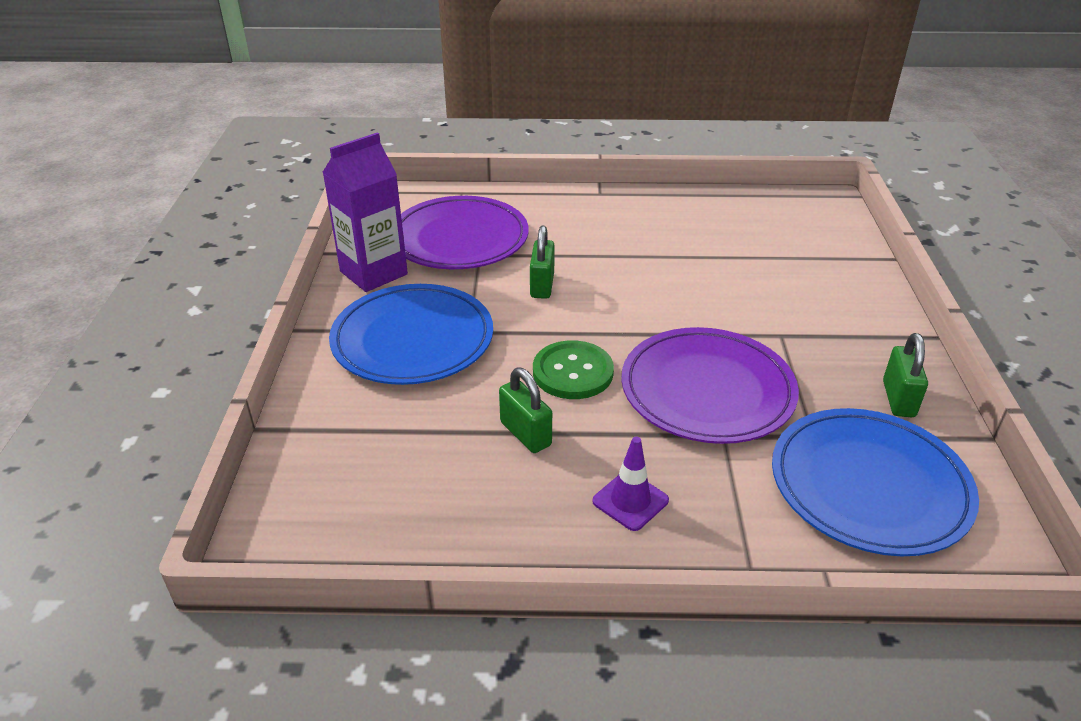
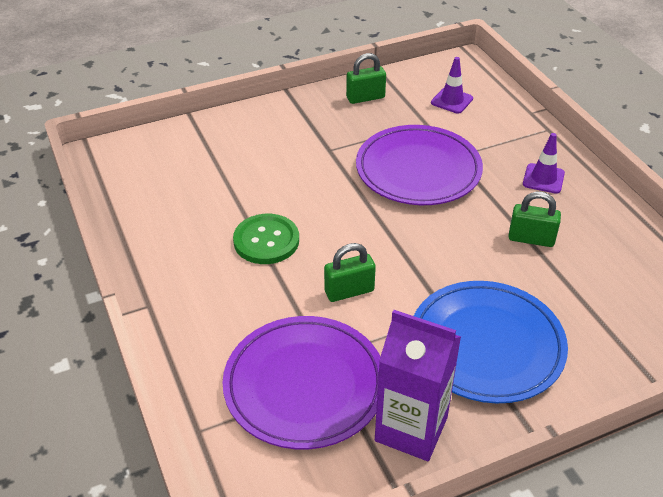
camera: 115 degrees left, 5 degrees up
(525, 434) = (531, 239): green padlock -> green padlock turned 75 degrees clockwise
(573, 372) = (450, 236): green button -> green button (266, 241)
(869, 486) = (452, 101): blue plate -> purple traffic cone

